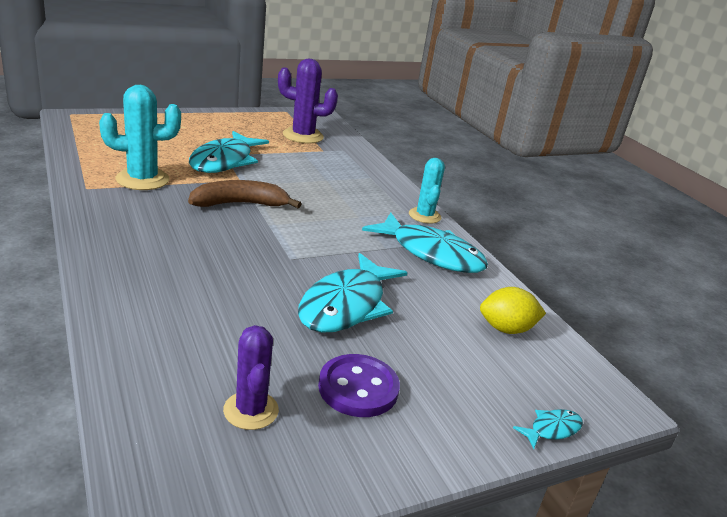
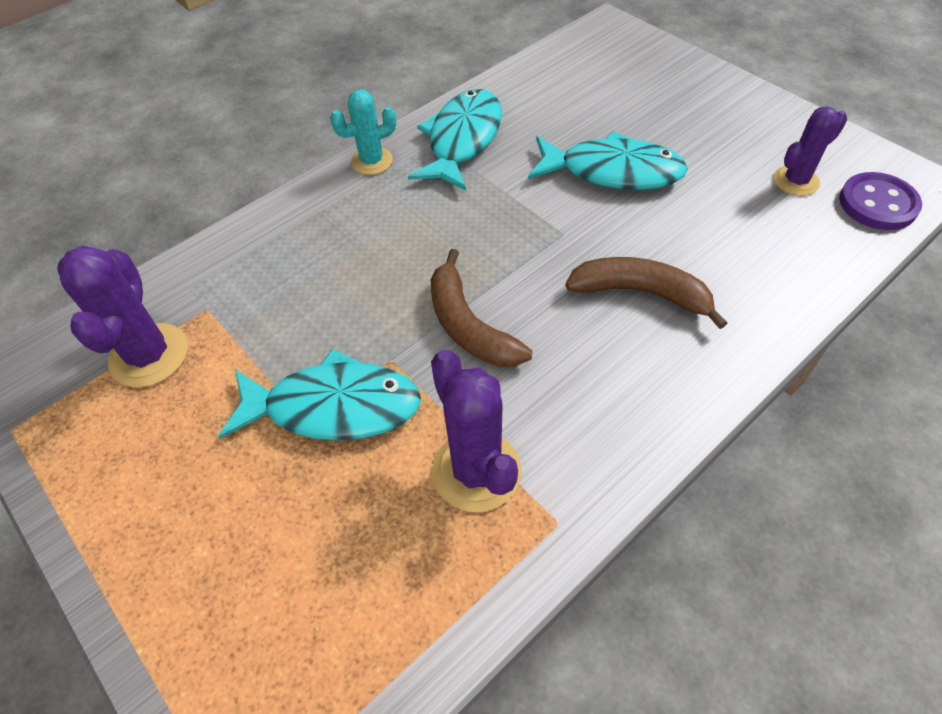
camera: 100 degrees left, 25 degrees up
(142, 179) = (476, 471): turquoise cactus -> purple cactus
(203, 266) = (641, 293): none -> brown banana
(358, 388) = (715, 137): purple button -> purple button (877, 204)
(506, 329) = (561, 79): yellow lemon -> none
(552, 429) = (666, 48): turquoise fish -> none

